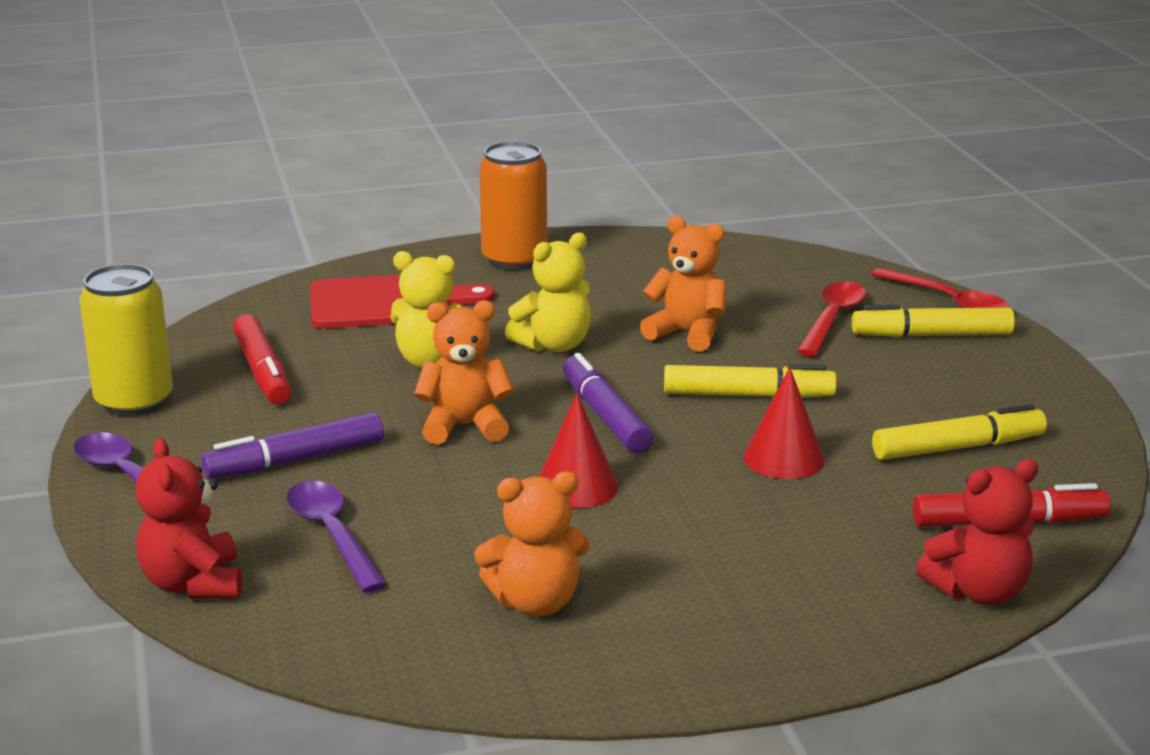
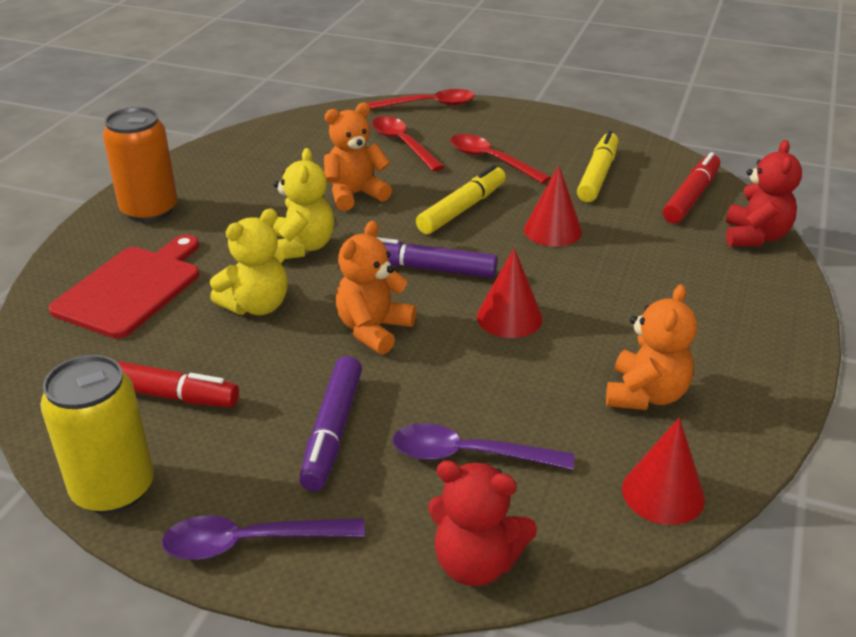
camera: 55 degrees left, 10 degrees up
(384, 655) = (663, 493): none -> red cone
(881, 376) = (491, 160): none -> red spoon
(931, 335) = (461, 126): yellow marker -> none

